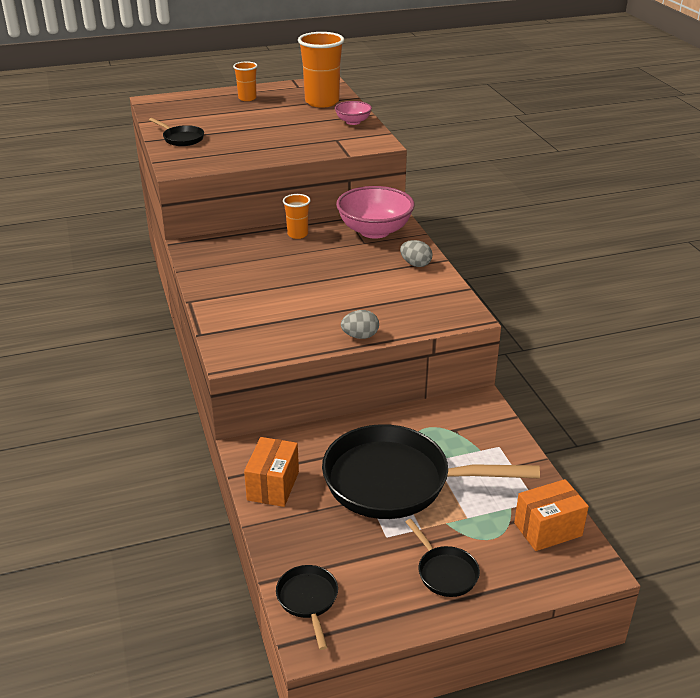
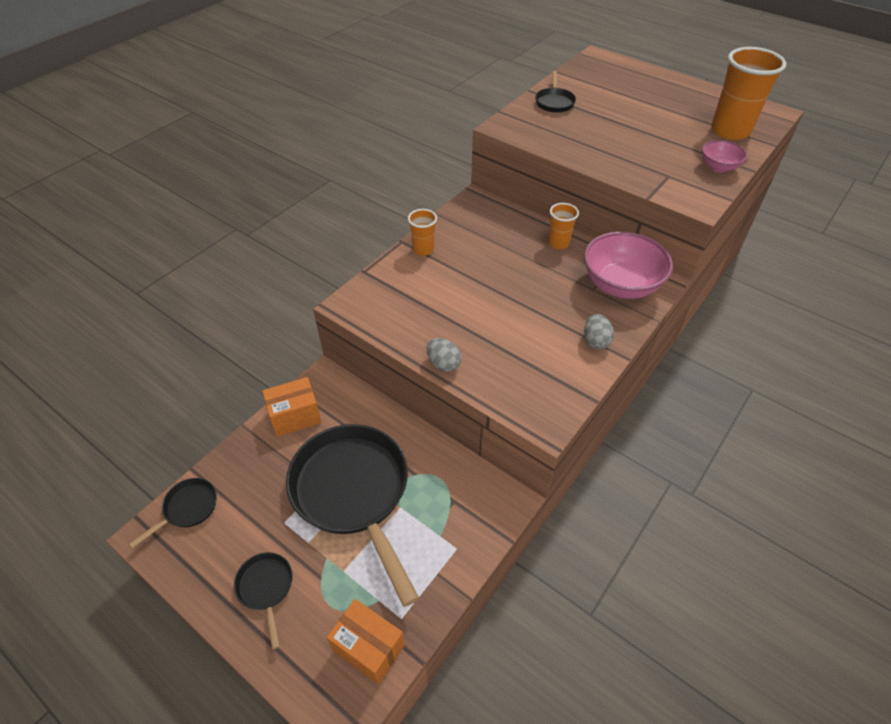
camera: 55 degrees right, 15 degrees up
(247, 98) = (673, 92): orange cup -> orange cup (423, 249)
(445, 572) = (266, 588): black pan -> black pan turned 135 degrees clockwise

